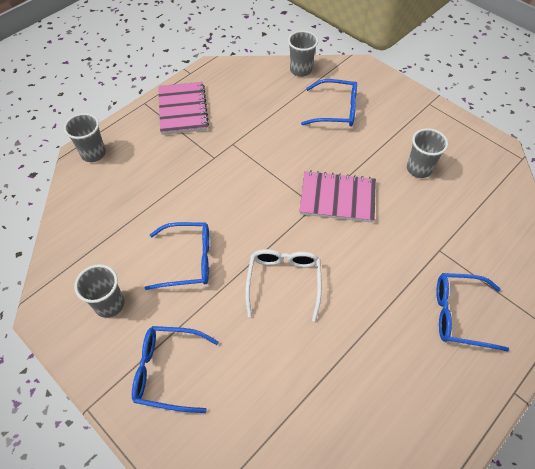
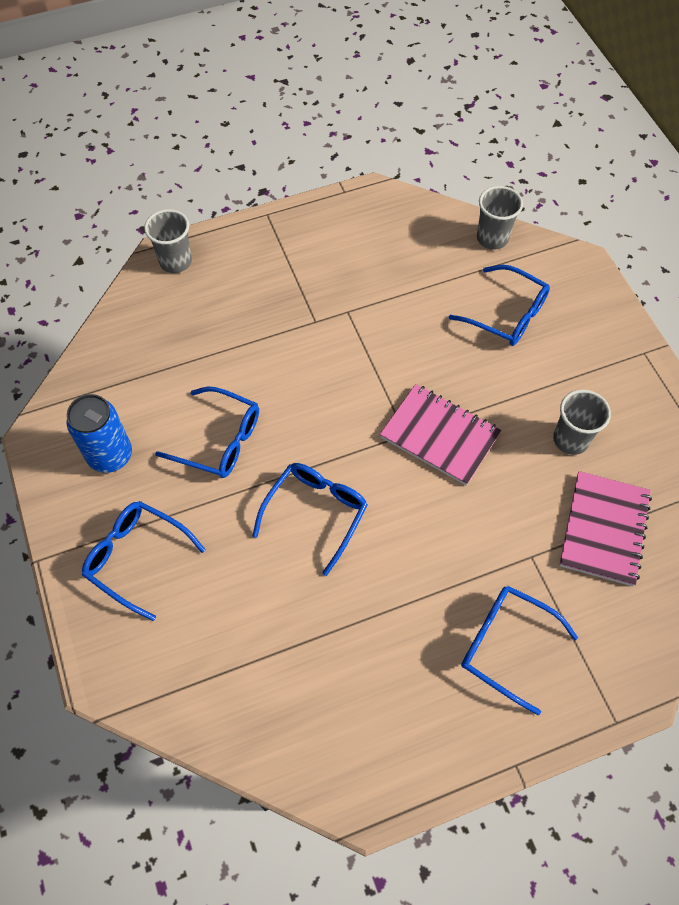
camera: 25 degrees right, 5 degrees up
(109, 304) = (110, 455): grey cup -> blue can
(182, 110) = (309, 241): pink notebook -> pink notebook (603, 529)
(283, 282) = (315, 513): white glasses -> blue glasses

